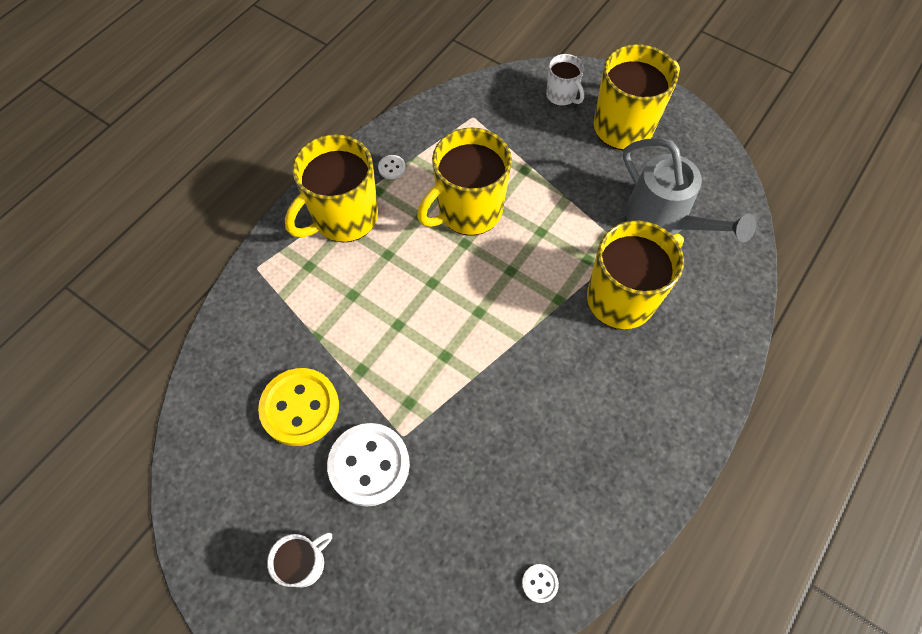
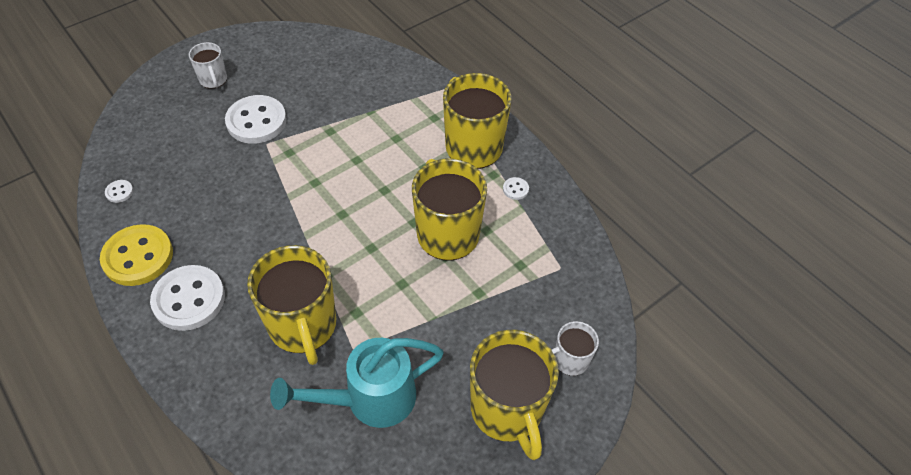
camera: 105 degrees right, 10 degrees down
(300, 408) = (318, 94): yellow button -> yellow button (138, 257)
(643, 418) = (189, 299): none -> white button
(663, 220) = (370, 399): grey watering can -> turquoise watering can

